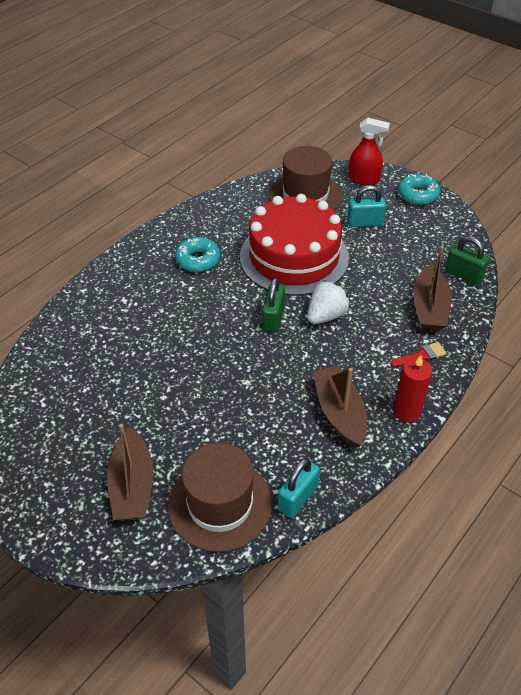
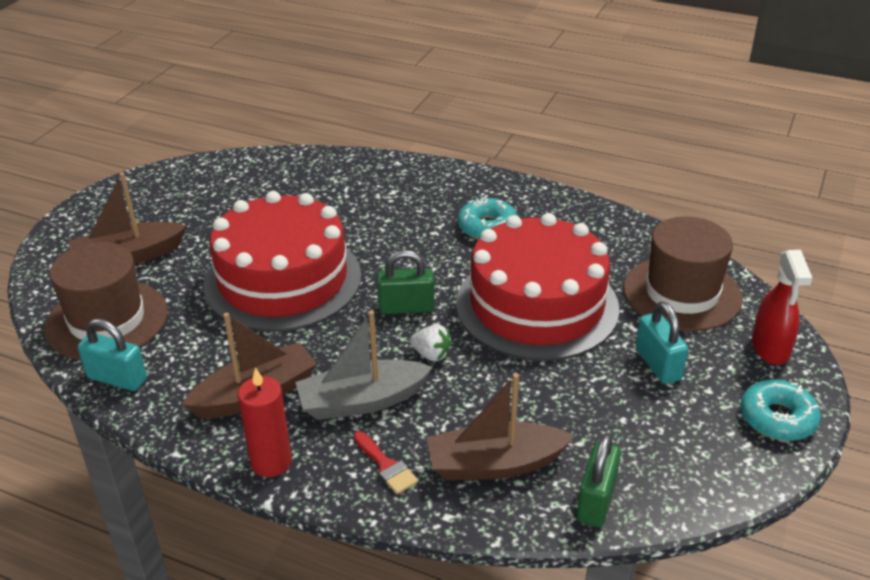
camera: 75 degrees right, 10 degrees down
(212, 382) = (283, 280): none -> red cake
(326, 316) = (431, 354): white strawberry -> white strawberry, size x0.63
(361, 357) = (362, 401): none -> grey boat

